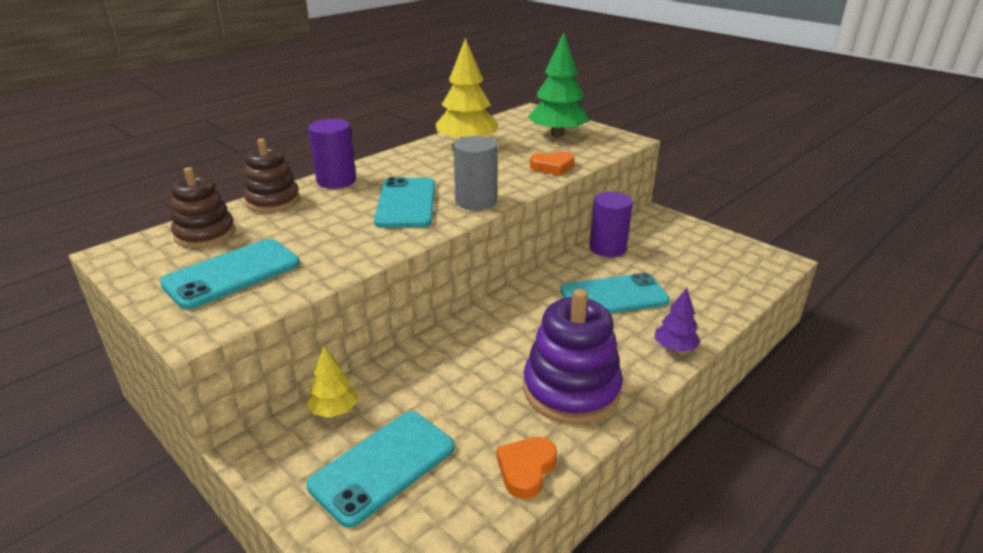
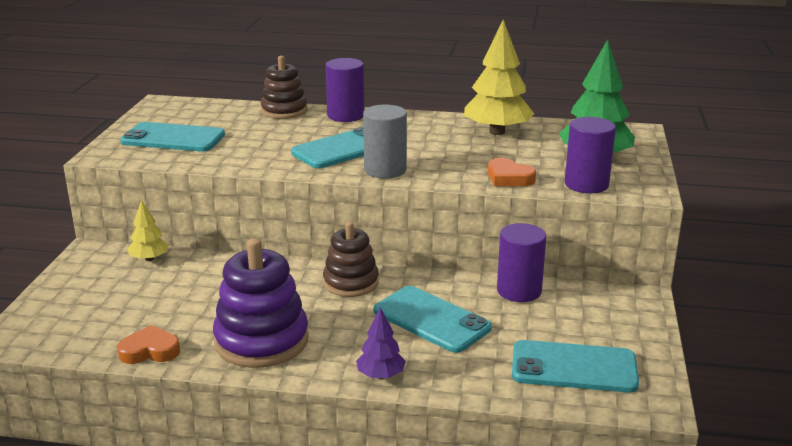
camera: 55 degrees right, 5 degrees down
(205, 234) = (212, 112): brown stacking toy -> brown stacking toy (351, 283)
(383, 466) = (110, 297): turquoise phone -> turquoise phone (574, 367)
(595, 150) = (586, 184): none -> purple cylinder

